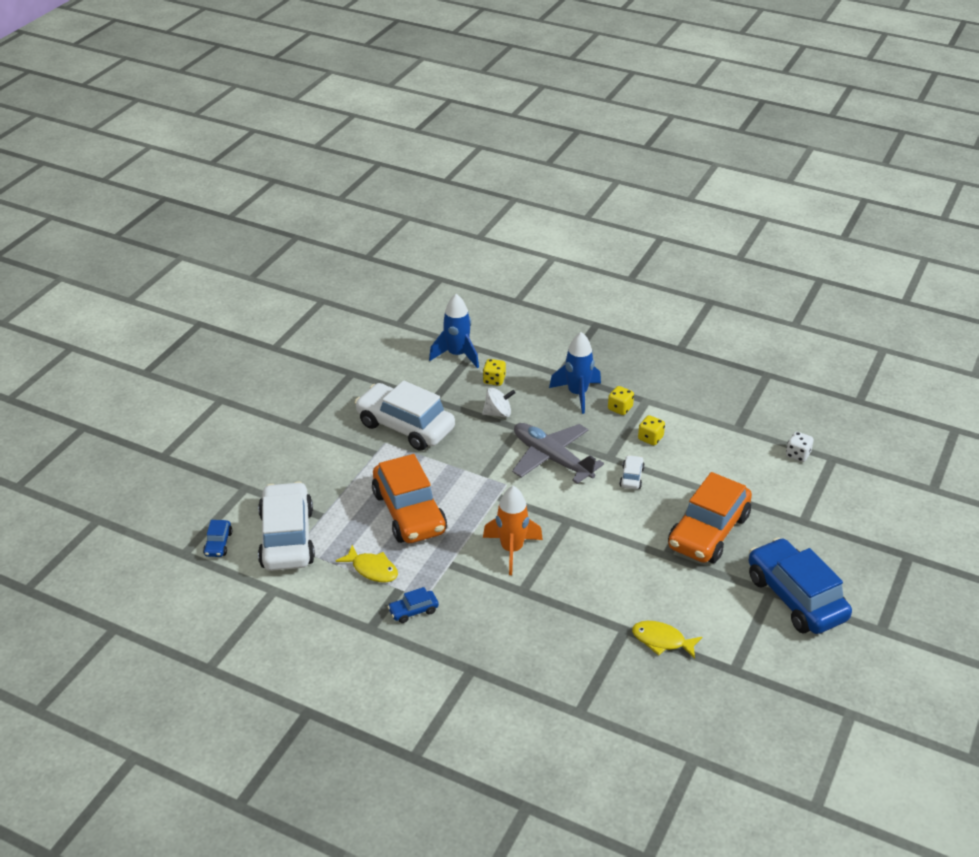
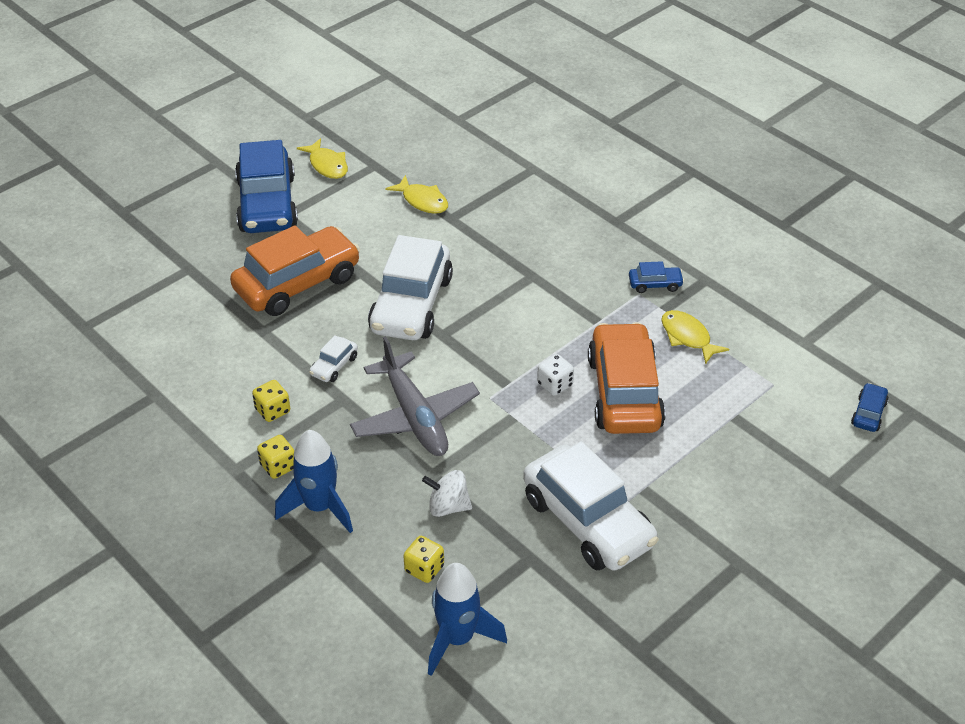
camera: 160 degrees left, 5 degrees up
(287, 538) = (782, 399): white car -> white car (411, 304)
(512, 550) = (523, 318): orange rocket -> none
(779, 656) = (327, 165): none -> yellow fish
(798, 455) = (118, 341): white dice -> white dice (555, 385)

